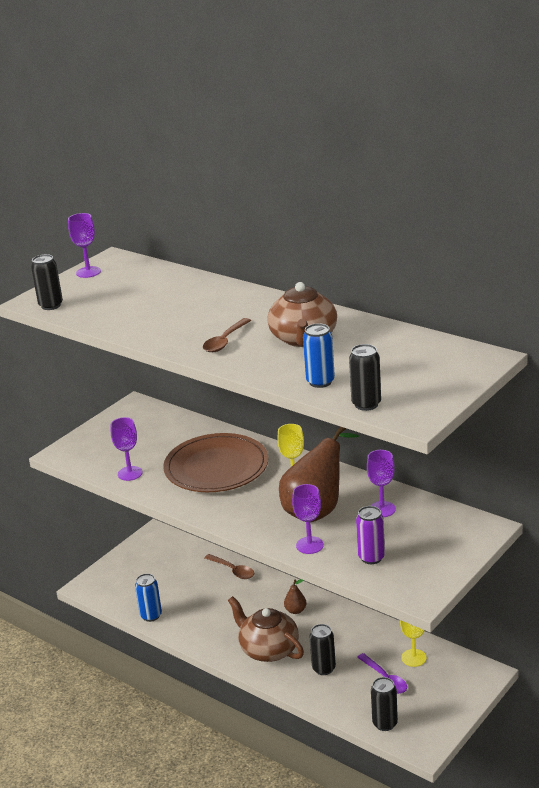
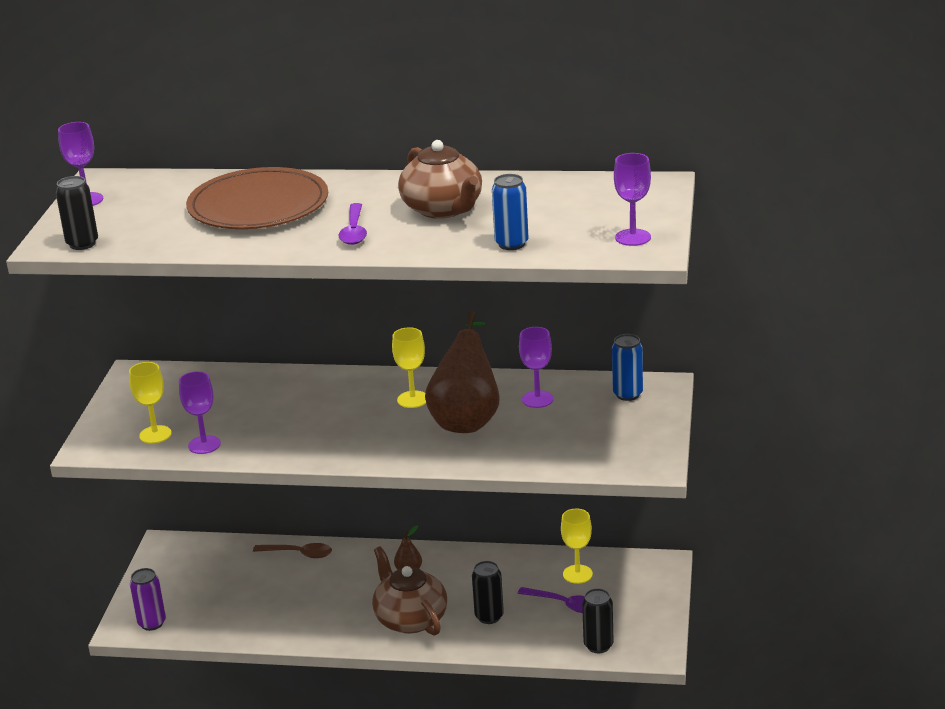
camera: 30 degrees left, 0 degrees up
(107, 456) = (155, 434): none -> yellow goblet
(151, 615) = (238, 631): blue can -> blue can (627, 394)
(216, 467) = (306, 410): brown plate -> brown plate (258, 205)
(225, 341) = (354, 231): brown spoon -> purple spoon
(268, 649) = (410, 619): brown teapot -> brown teapot turned 45 degrees clockwise
(309, 545) = (492, 454): purple goblet -> purple goblet (633, 237)
(366, 404) = (585, 252): black can -> none
(371, 557) = (570, 446): purple can -> purple can (152, 623)

